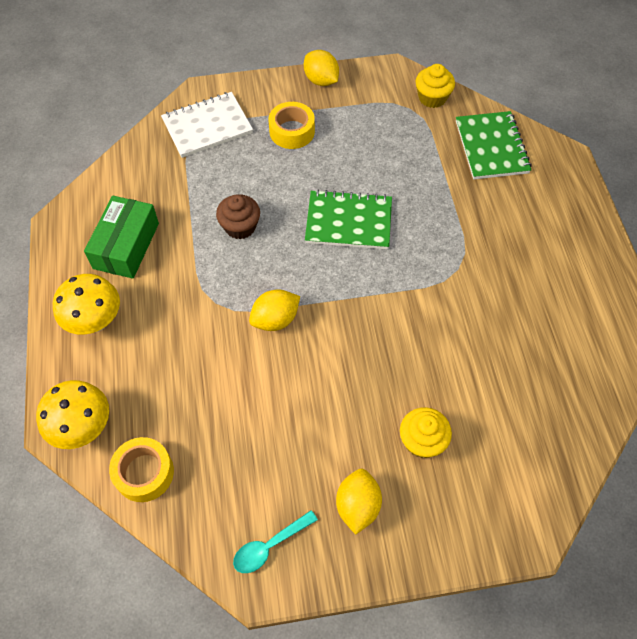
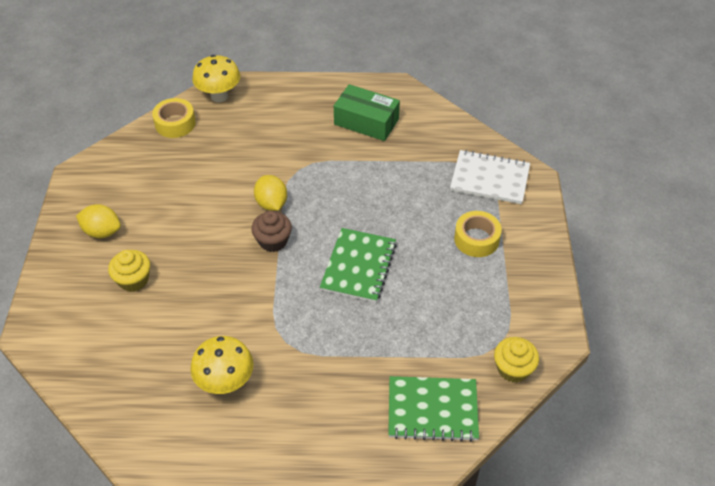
camera: 100 degrees right, 10 degrees down
(95, 321) = (301, 103): yellow mushroom -> yellow mushroom (226, 382)
(207, 126) = (489, 179): white notebook -> white notebook turned 60 degrees counterclockwise
(240, 226) = (370, 191): brown cupcake -> brown cupcake (273, 241)
(269, 546) = (97, 181): turquoise spoon -> none
(321, 80) = (546, 272): yellow lemon -> none

